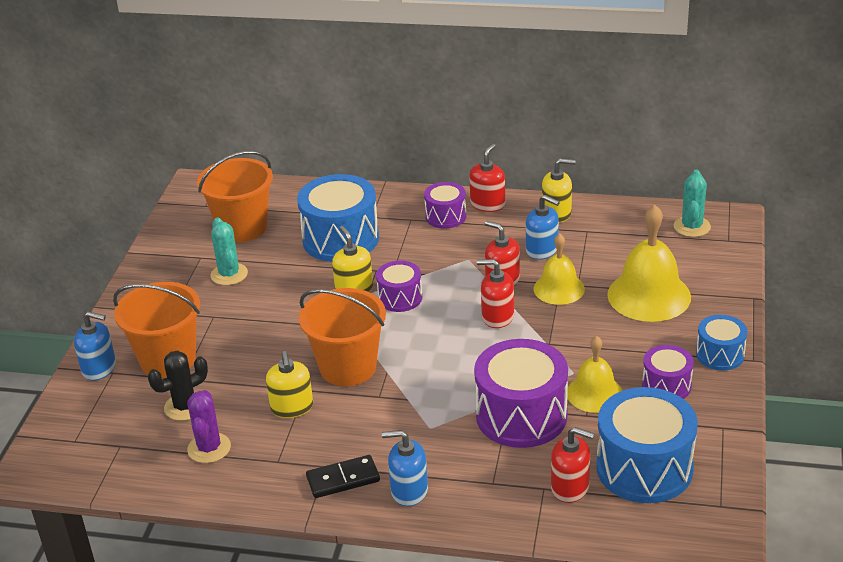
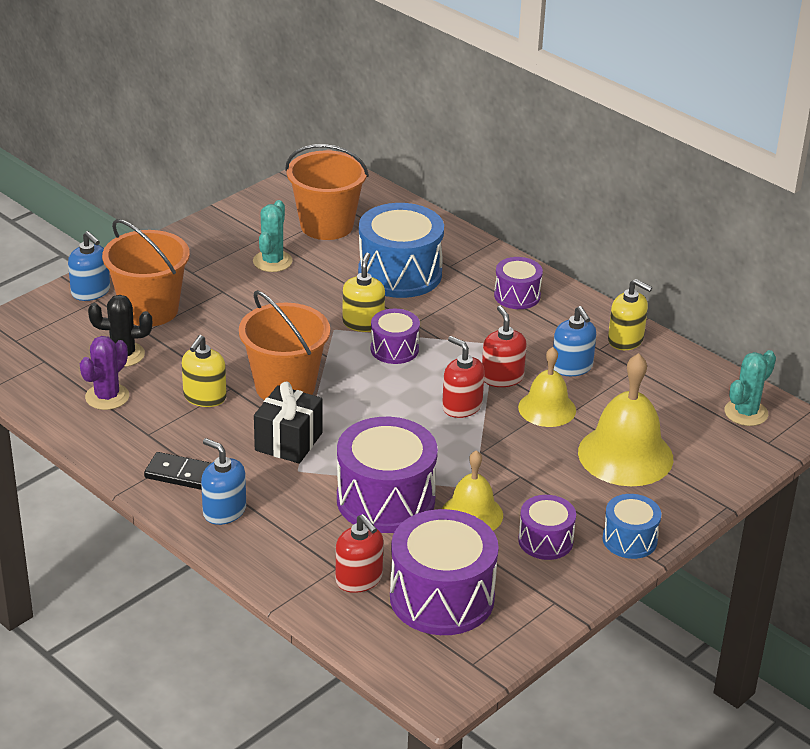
camera: 30 degrees right, 0 degrees up
(398, 409) = (288, 442): none -> black gift
(488, 204) = (569, 302): red soap dispenser -> none
(644, 468) = (442, 598): blue drum -> purple drum

